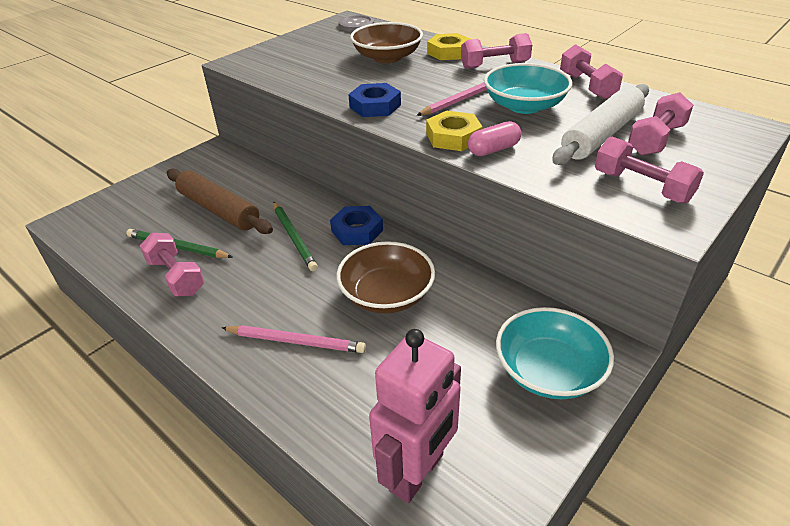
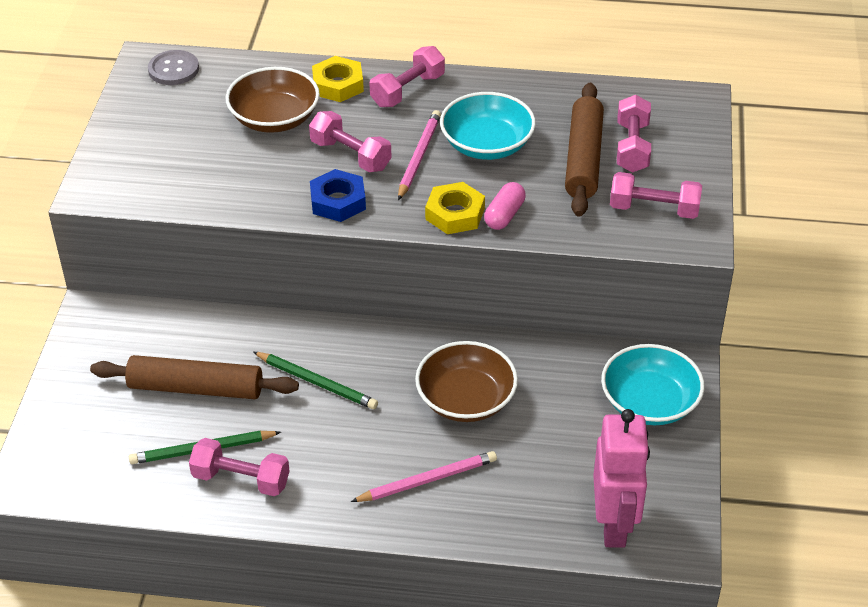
camera: 35 degrees left, 5 degrees up
(357, 230) = (374, 346): blue nut -> none
(587, 86) = (525, 92): pink dumbbell -> pink dumbbell (350, 155)
(601, 135) = (583, 158): white rolling pin -> brown rolling pin

